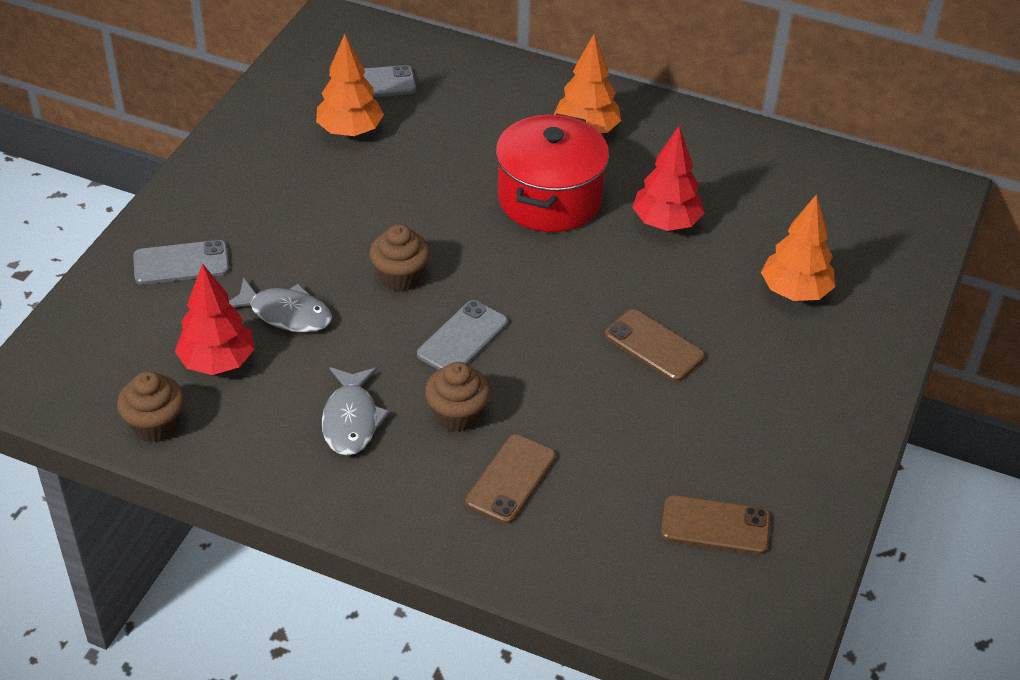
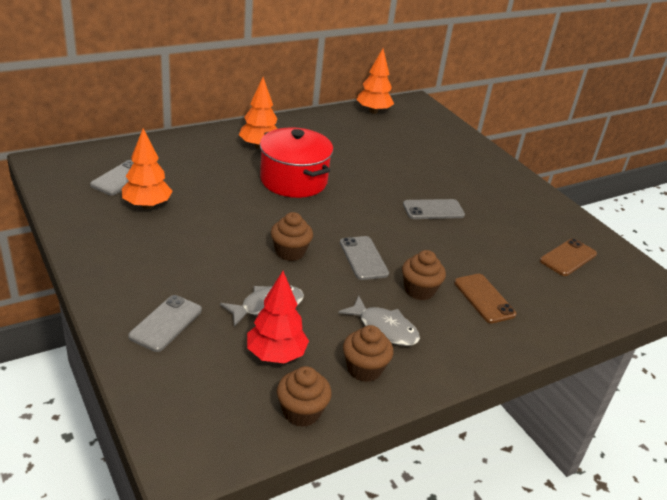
camera: 55 degrees left, 10 degrees down
(266, 438) = (364, 369): none -> brown cupcake
(654, 346) = (433, 210): brown phone -> grey phone
(666, 223) = (354, 163): red tree -> none
(795, 292) = (439, 160): orange tree -> orange tree (373, 111)

